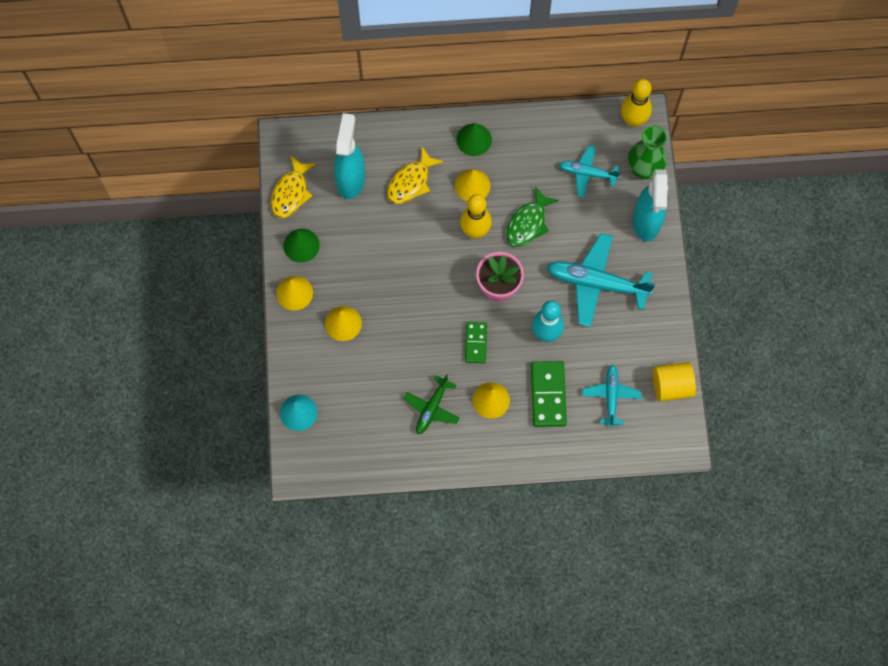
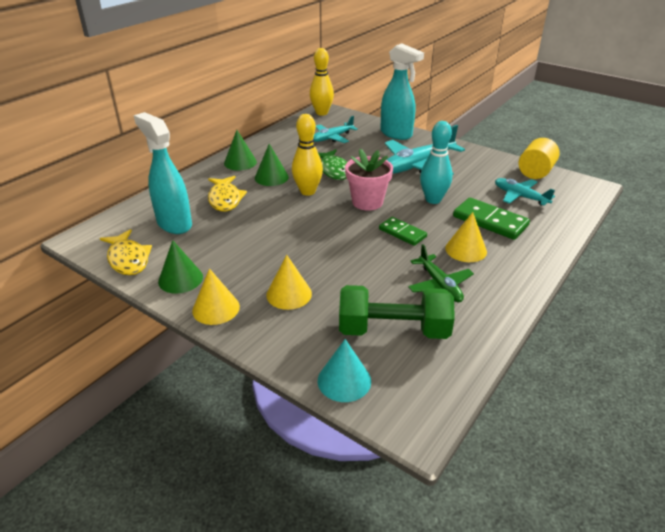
camera: 50 degrees left, 35 degrees down
(362, 410) = (393, 330): none -> green dumbbell
(472, 185) = (271, 177): yellow cone -> green cone
(644, 167) = (358, 121): green vase -> none

